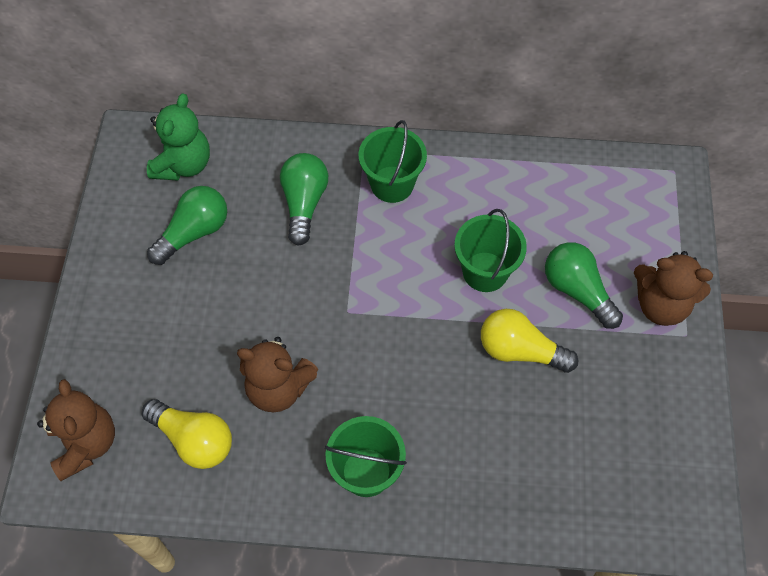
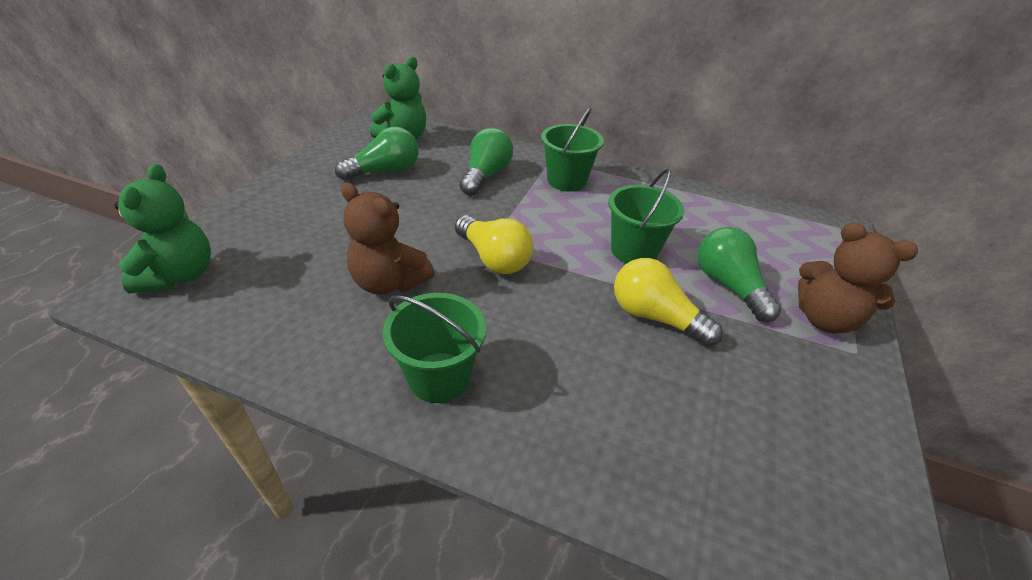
camera: 15 degrees right, 20 degrees down
(86, 444) = (180, 275): brown teddy bear -> green teddy bear
(194, 440) = (280, 299): yellow light bulb -> yellow light bulb (494, 258)

